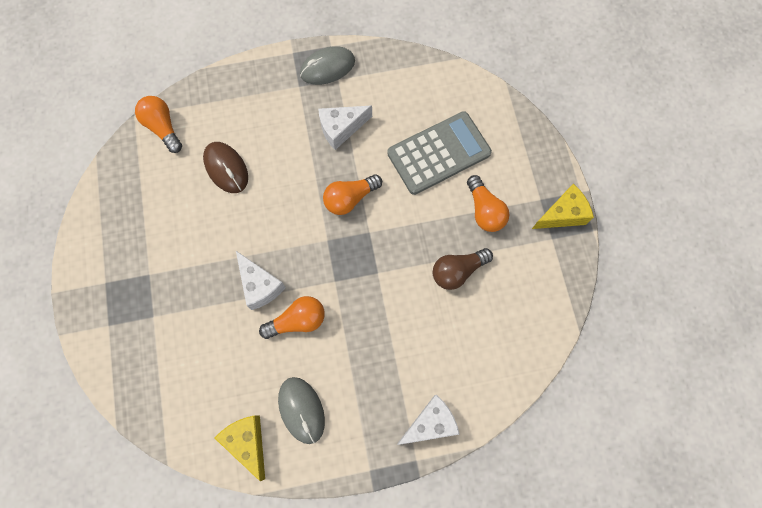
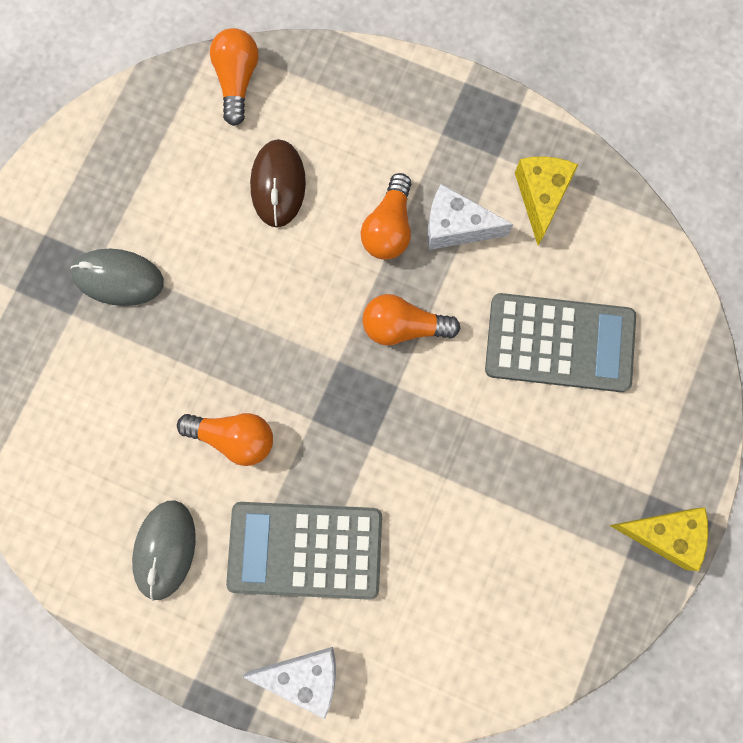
camera: 35 degrees right, 5 degrees up
(247, 442) = (79, 542): yellow cheese -> yellow cheese (541, 197)
(260, 285) = (219, 363): white cheese -> none
(327, 68) = (496, 132): grey mouse -> grey mouse (118, 278)
(381, 354) = (305, 550): none -> grey calculator
(457, 271) = (473, 513): brown light bulb -> none
(484, 211) = (564, 459): orange light bulb -> orange light bulb (389, 228)

